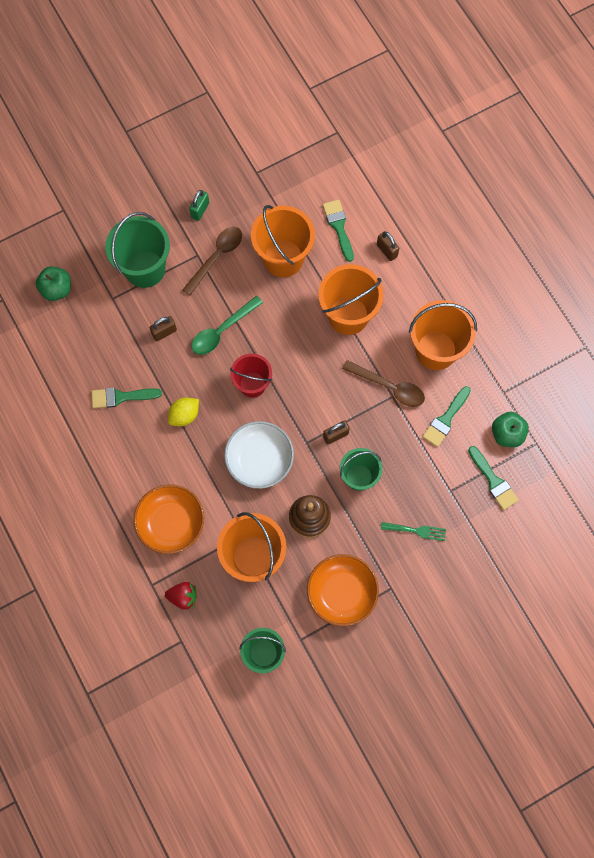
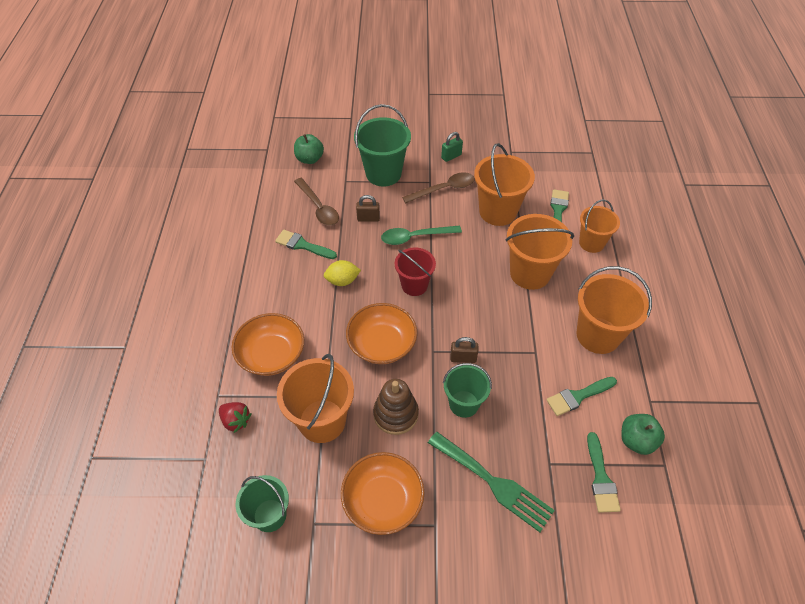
camera: 30 degrees right, 20 degrees down
(259, 460) = (382, 344): white bowl -> orange bowl
(387, 250) = (591, 243): brown padlock -> orange bucket
(389, 387) = (536, 343): brown spoon -> brown spoon (318, 207)
(416, 531) = (493, 483): green fork -> green fork, size x1.87

